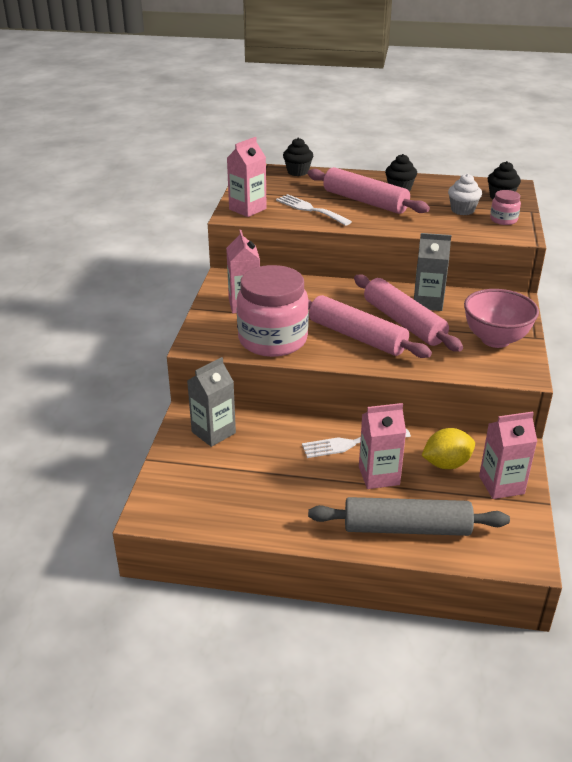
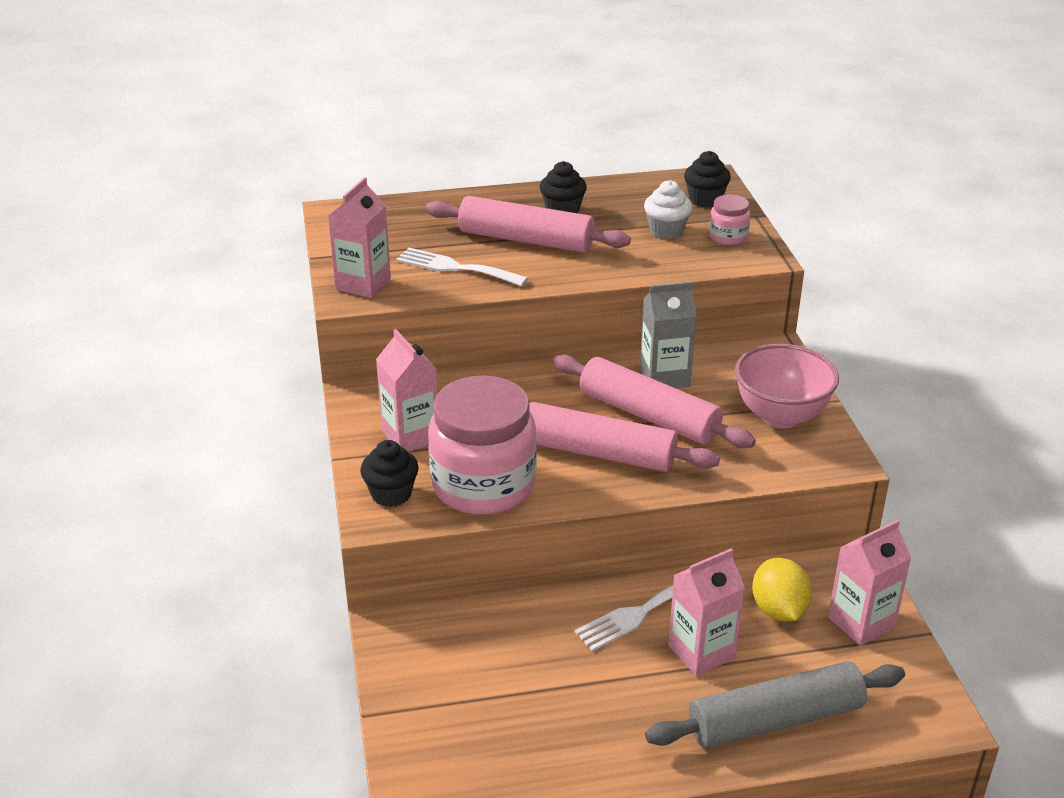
camera: 20 degrees left, 0 degrees up
(213, 432) = (439, 646): grey carton -> none
(298, 172) = (400, 205): black cupcake -> black cupcake (391, 494)
(446, 464) = (778, 610): yellow lemon -> yellow lemon turned 60 degrees counterclockwise

